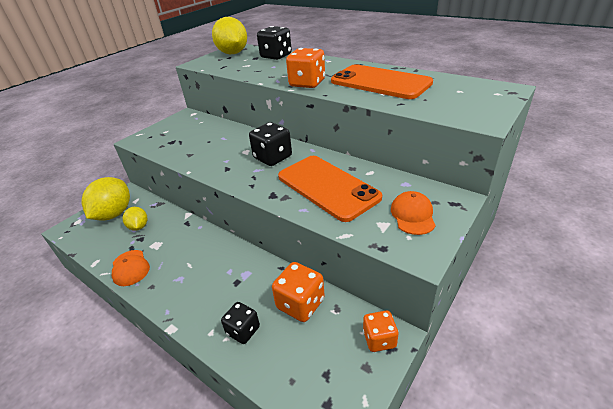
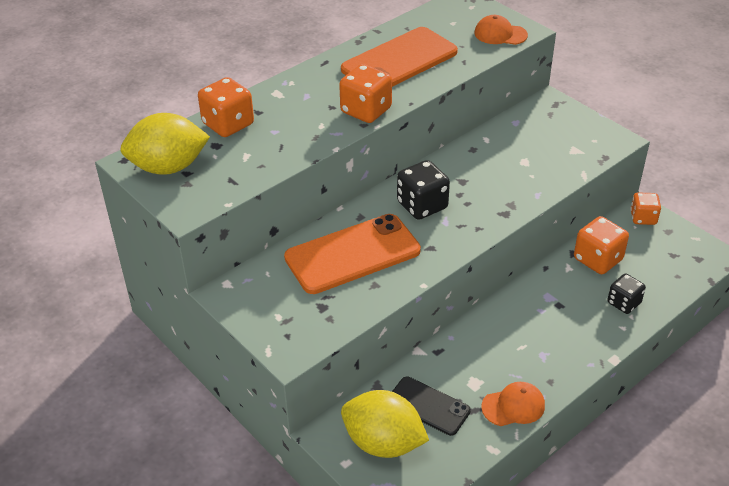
camera: 80 degrees left, 5 degrees up
(139, 227) = (428, 406): yellow lemon -> black phone
(276, 56) = (228, 124): black dice -> orange dice
(327, 187) = (503, 172): orange phone -> orange phone (352, 254)
(412, 215) = (566, 130): orange cap -> orange cap (500, 34)

